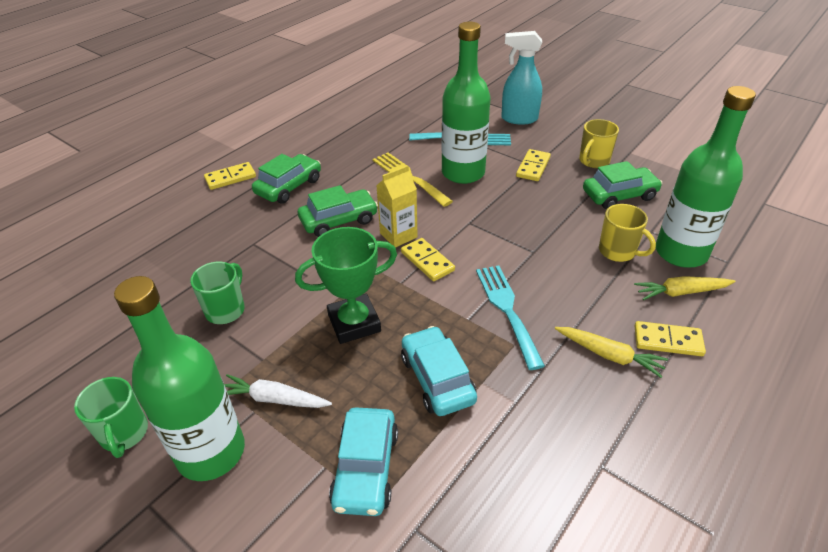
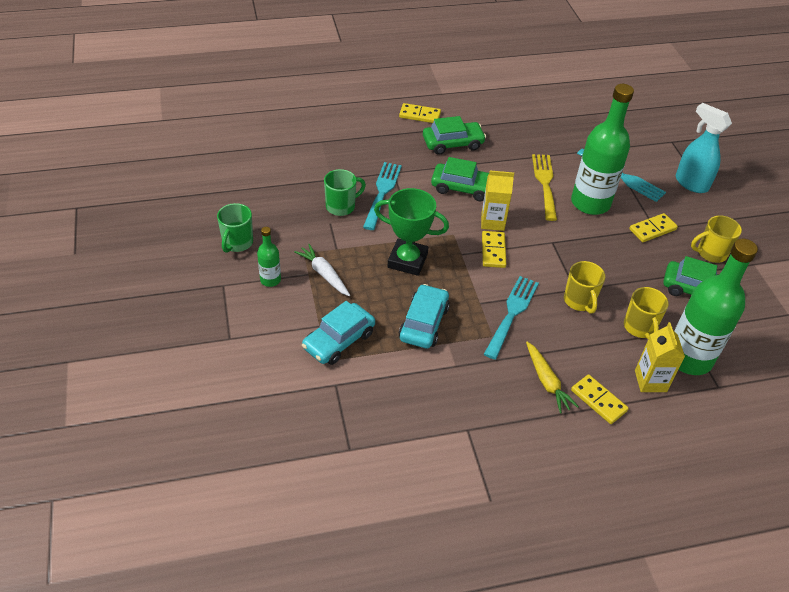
camera: 35 degrees right, 5 degrees up
(211, 452) = (270, 280): green bottle -> green bottle, size x0.46
(260, 269) = (382, 192): none -> turquoise fork
(548, 260) = (579, 301): none -> yellow mug
(680, 292) = (650, 381): yellow carrot -> yellow carton

